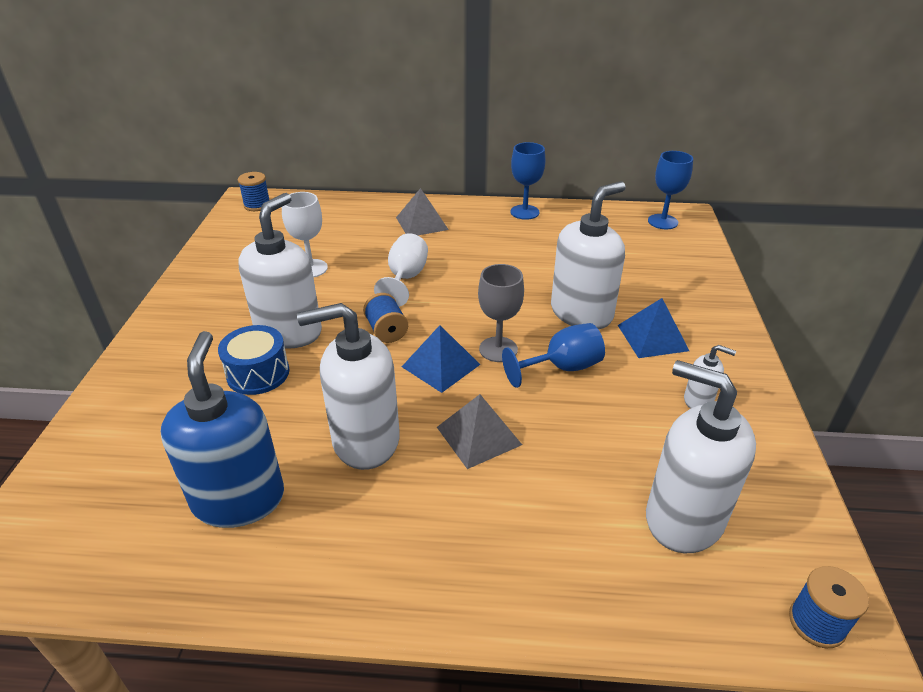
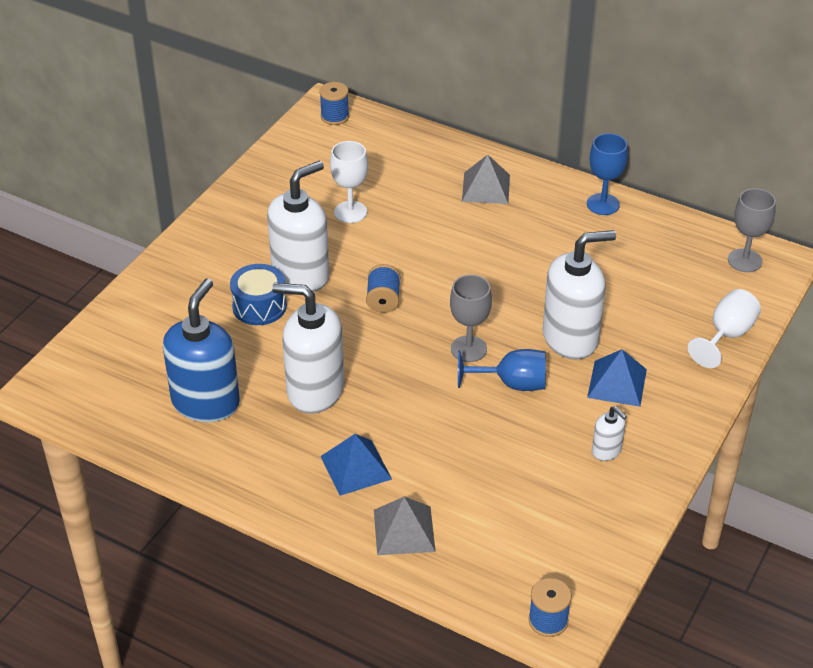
camera: 25 degrees right, 5 degrees up
(405, 279) = (431, 250): white goblet -> white goblet (726, 335)
(440, 365) = (410, 347): blue pyramid -> blue pyramid (356, 467)
(478, 435) = (403, 416): grey pyramid -> grey pyramid (404, 530)
(662, 222) = (745, 260): blue goblet -> grey goblet
(683, 518) = (513, 528): white soap dispenser -> none

